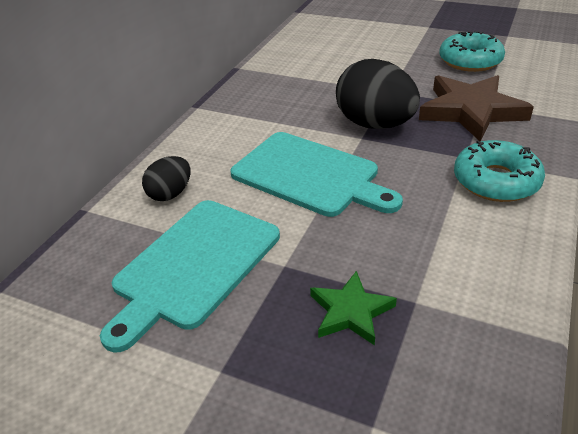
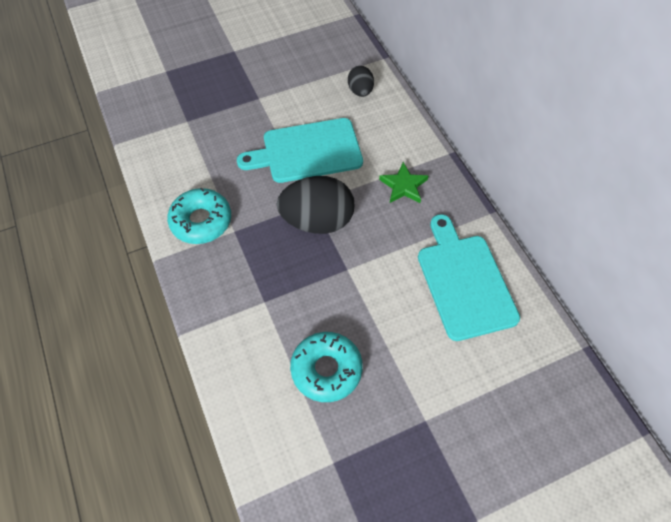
camera: 130 degrees right, 20 degrees up
(194, 265) = (296, 71): turquoise cutting board -> turquoise cutting board (464, 282)
(350, 311) = (209, 99): green star -> green star (403, 186)
(471, 111) = (267, 286): brown star -> none

